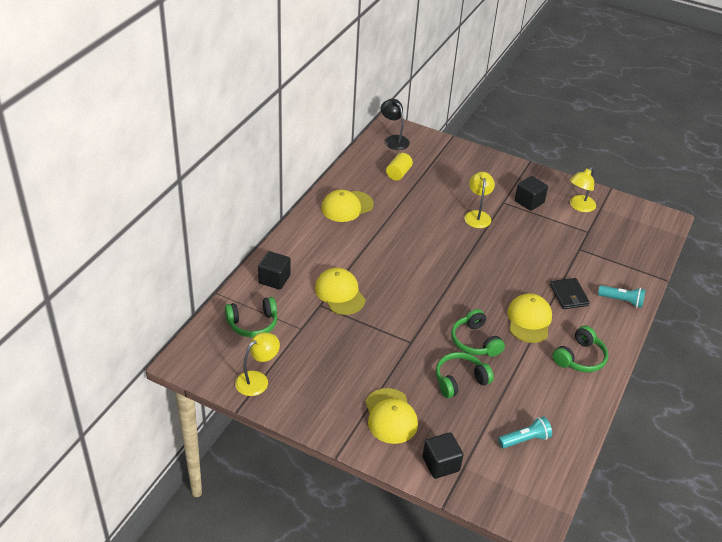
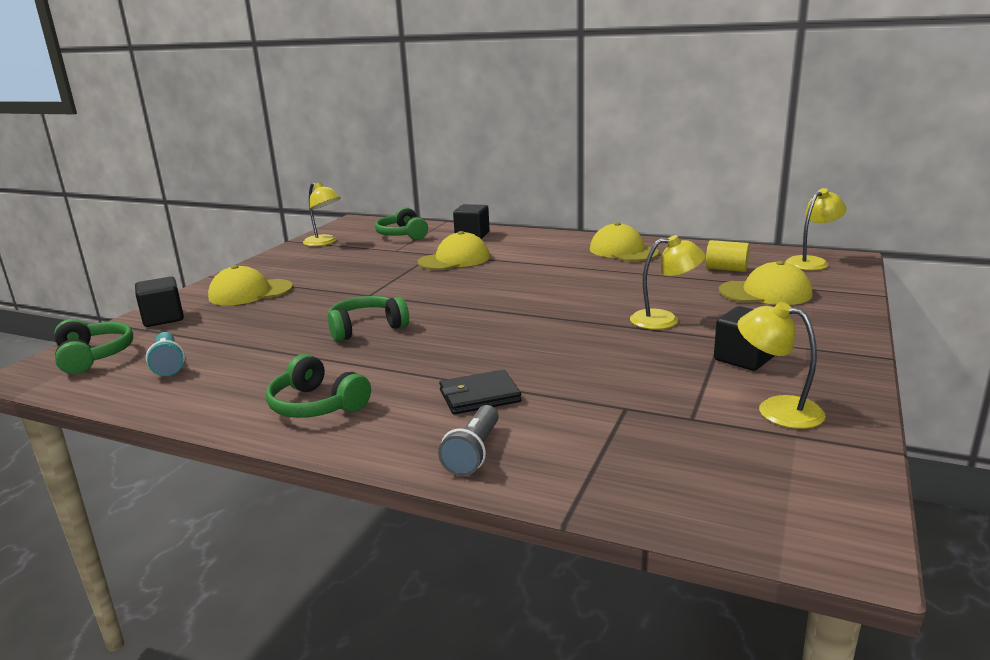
camera: 90 degrees right, 20 degrees down
(394, 140) = (812, 262): black lamp -> yellow lamp
(460, 380) = (294, 322): green headphones -> green headphones (94, 356)
(529, 320) = (411, 363): yellow cap -> yellow cap (765, 293)
(622, 301) = (473, 453): turquoise flashlight -> grey flashlight

